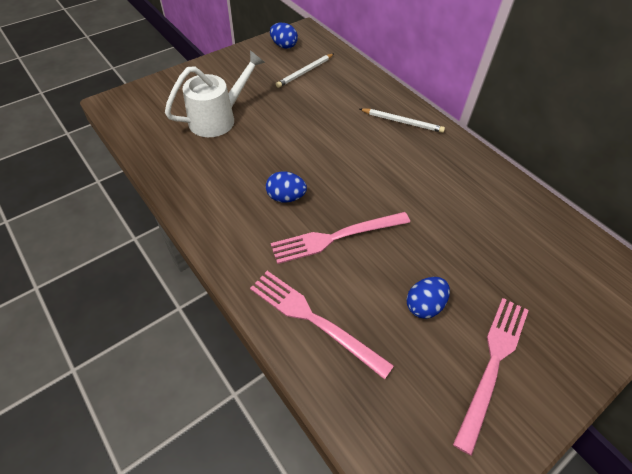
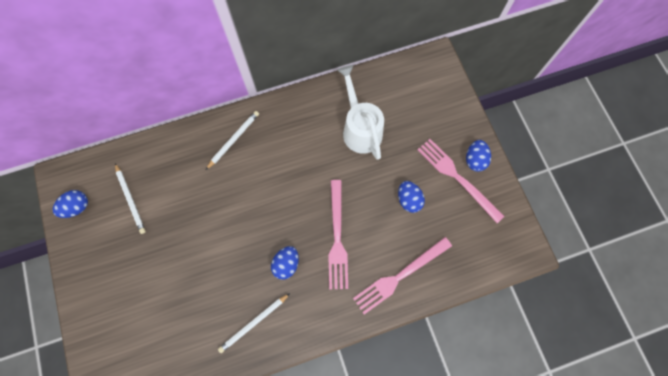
camera: 70 degrees left, 20 degrees up
(212, 186) = (254, 323): none -> white pencil
(219, 118) = (168, 300): white watering can -> white watering can (360, 128)
(536, 384) = (474, 160): none -> blue egg

